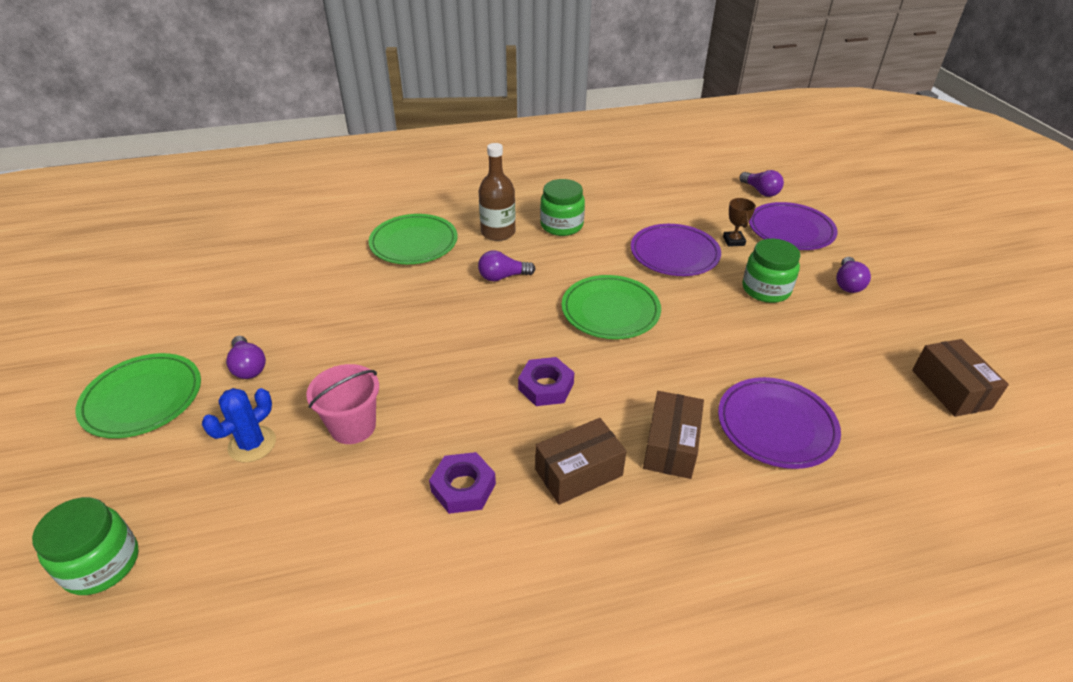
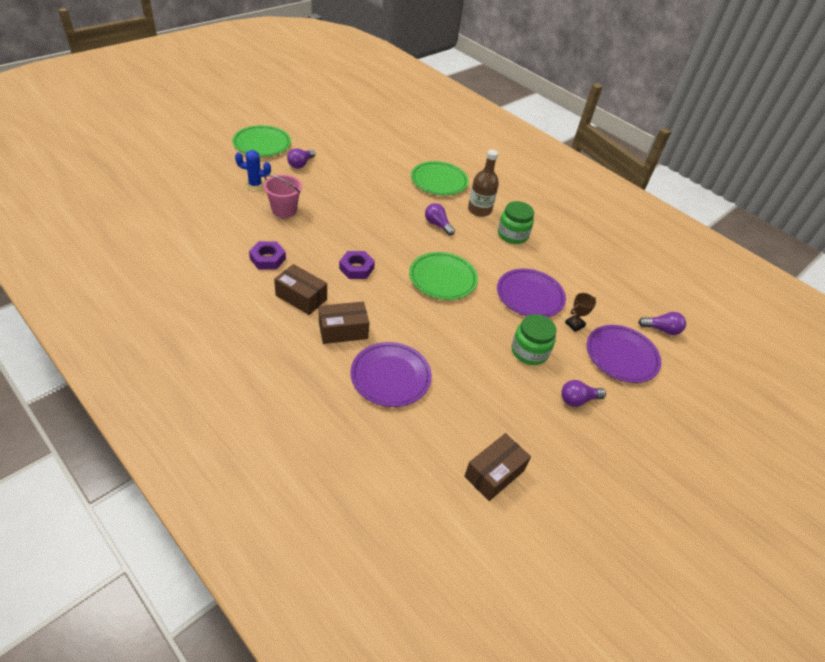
camera: 55 degrees right, 5 degrees up
(102, 564) = (175, 173): green jar -> none
(760, 191) = (661, 329): purple light bulb -> purple light bulb turned 105 degrees counterclockwise

